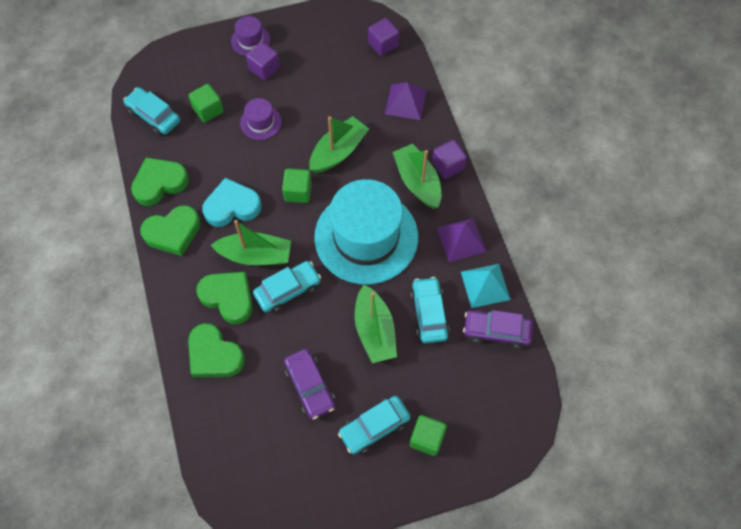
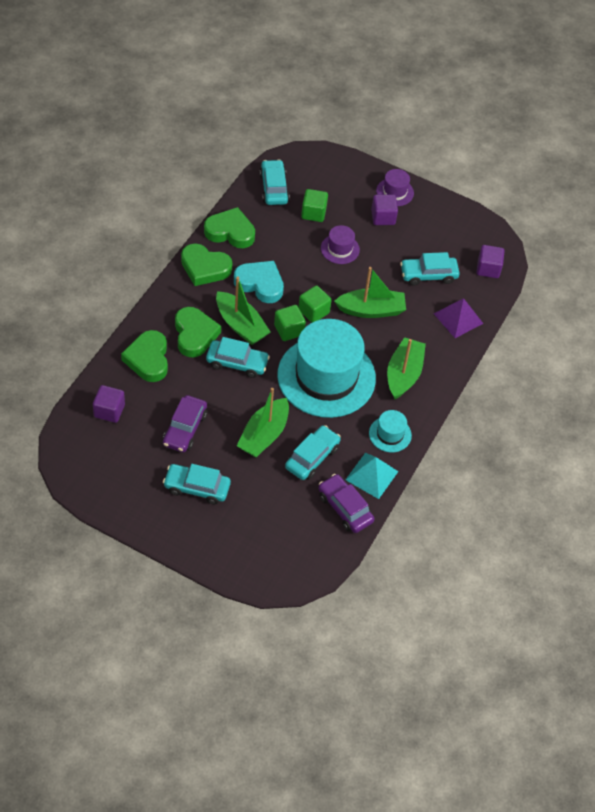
camera: 40 degrees right, 10 degrees down
(347, 86) = (428, 275): none -> turquoise car
(426, 438) = (221, 524): green cube -> green cube (289, 330)
(448, 166) = (438, 382): purple cube -> purple cube (109, 411)
(461, 239) = (390, 434): purple pyramid -> turquoise hat

